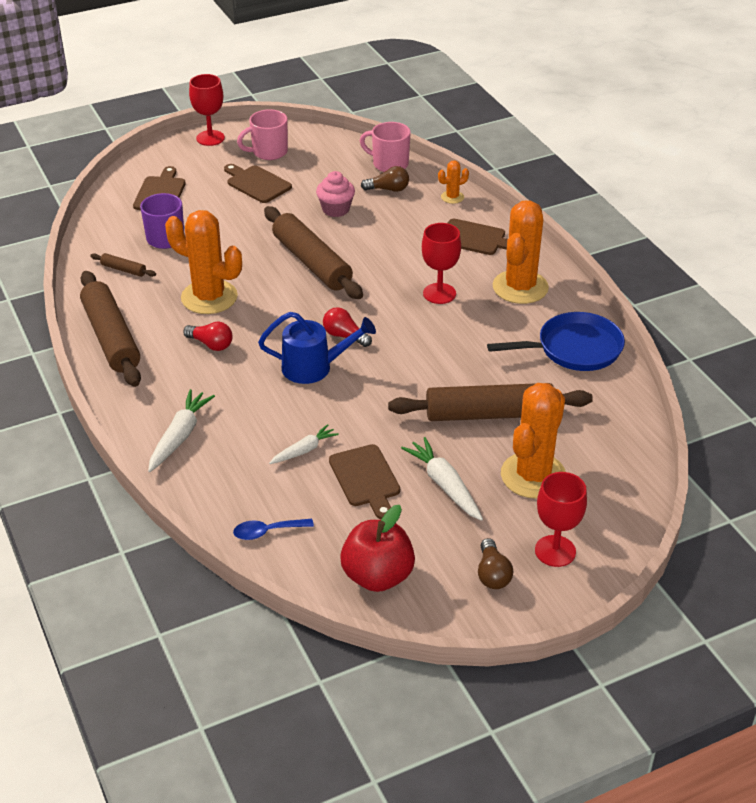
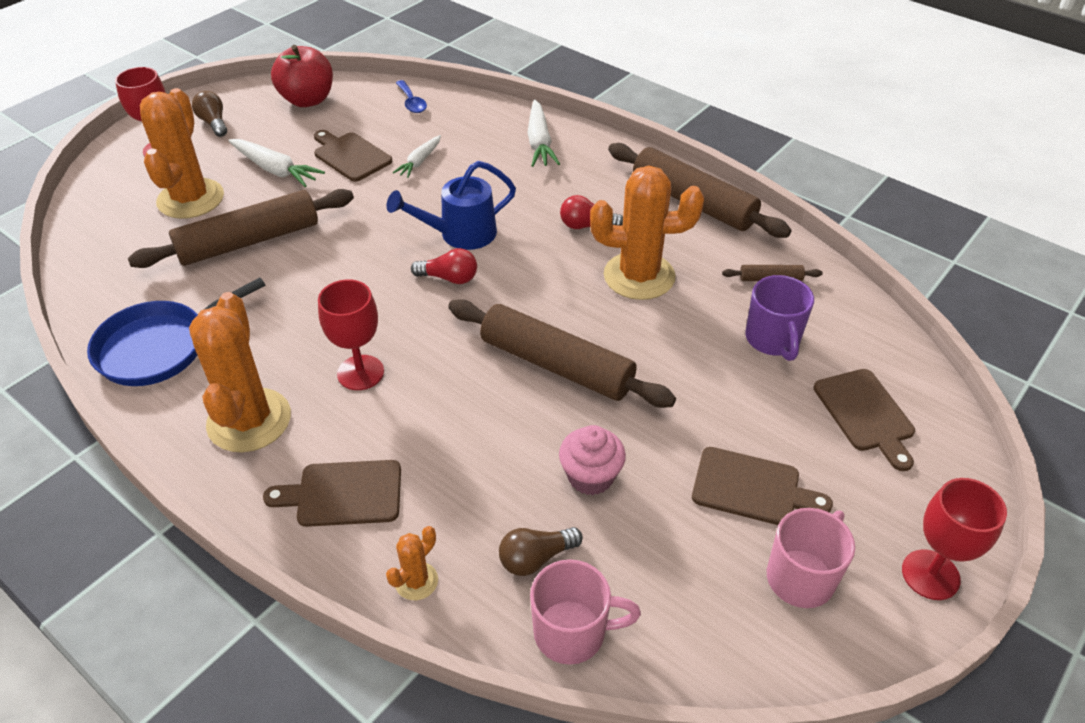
camera: 155 degrees right, 5 degrees up
(267, 532) = (412, 102): blue spoon -> blue spoon turned 105 degrees clockwise

